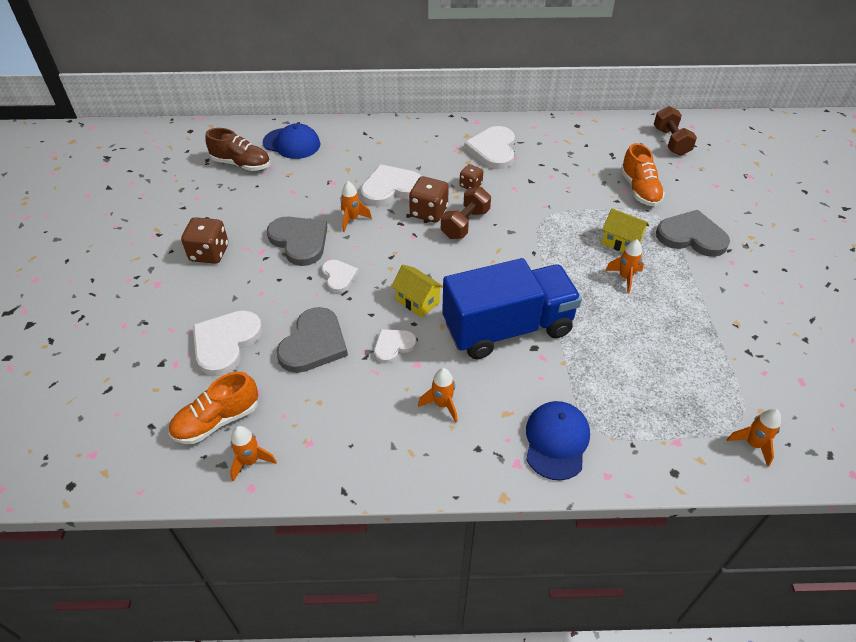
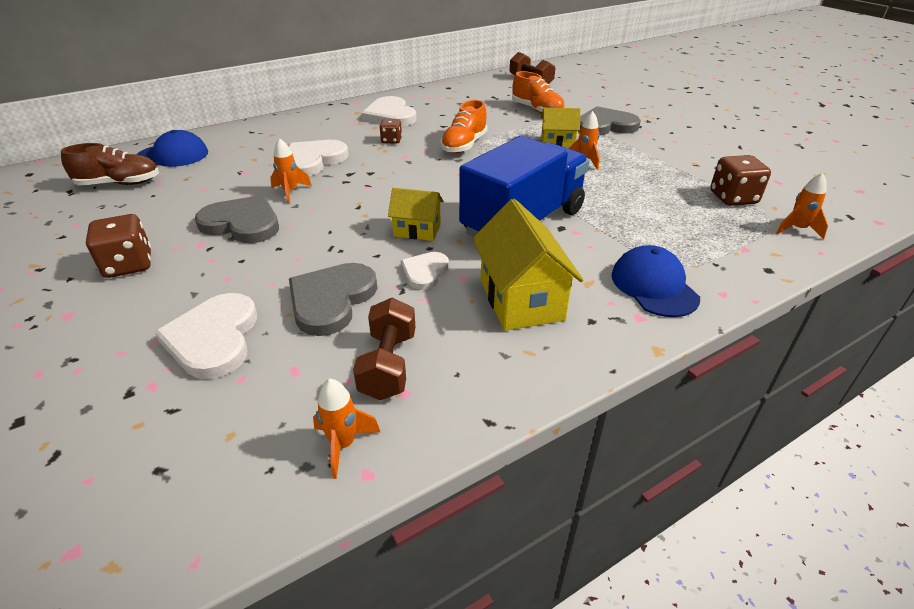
camera: 30 degrees left, 10 degrees down
(217, 420) = (260, 421): orange shoe -> orange shoe (464, 145)
(314, 343) = (331, 300): grey heart -> grey heart turned 150 degrees counterclockwise
(338, 277) = (313, 237): white heart -> none
(429, 212) = (367, 167): brown dice -> brown dice (733, 198)
(442, 404) = (521, 299): orange rocket -> yellow house
(465, 224) = (411, 165): brown dumbbell -> brown dumbbell (388, 365)

